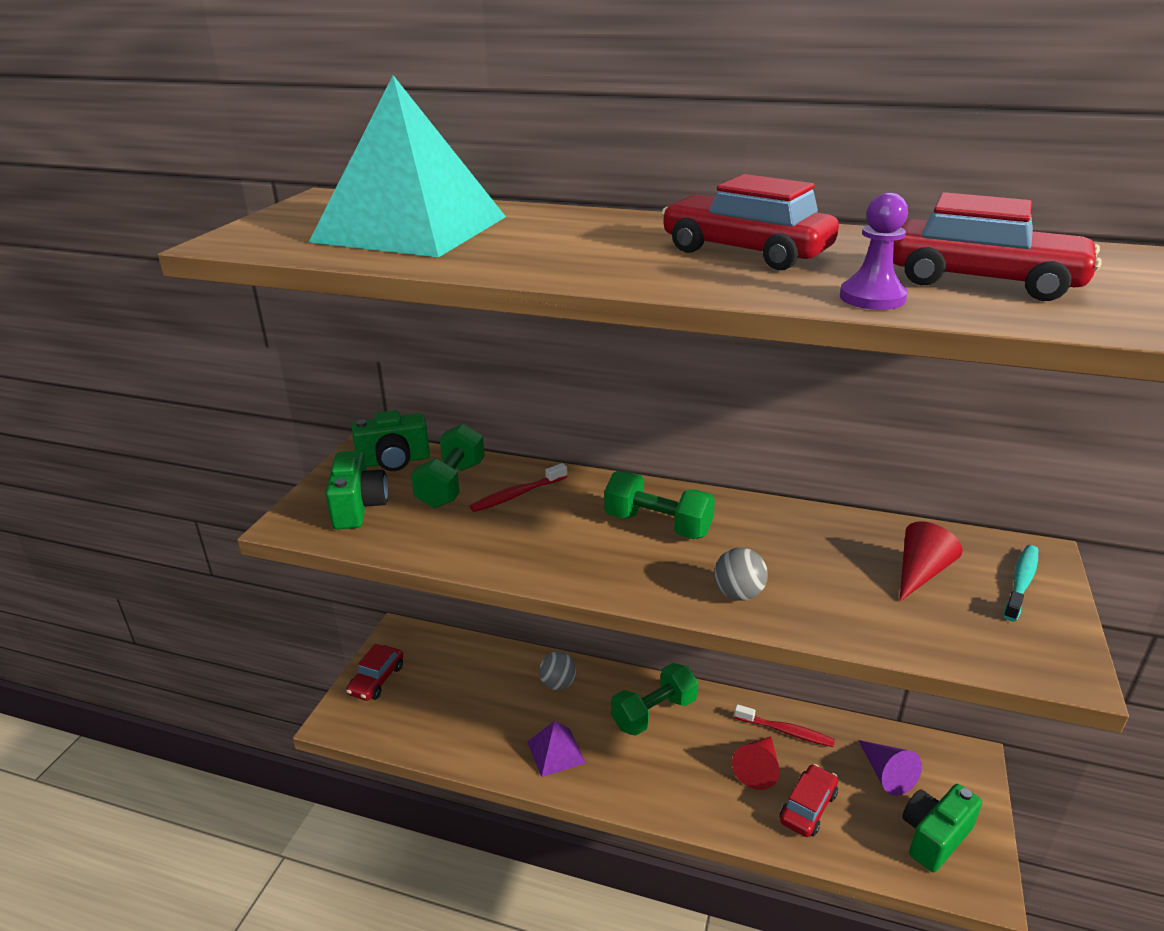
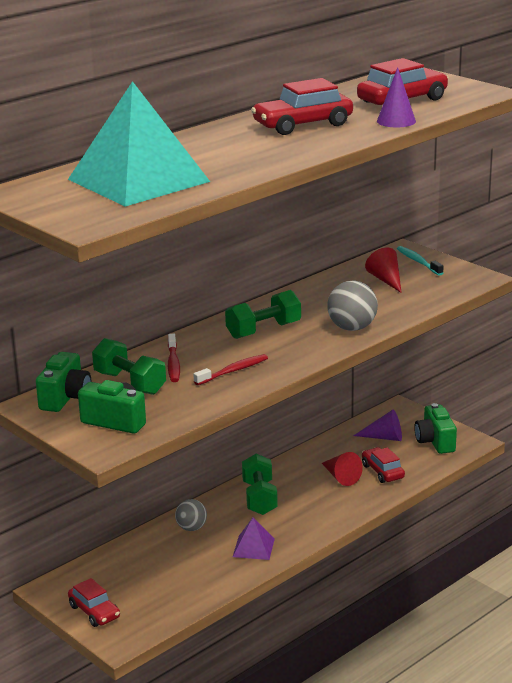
camera: 60 degrees left, 5 degrees down
(738, 594) = (352, 328): grey ball -> grey ball, size x1.52
(786, 731) = (323, 456): red toothbrush -> red toothbrush (233, 371)
(872, 298) = (396, 121): purple pawn -> purple cone

